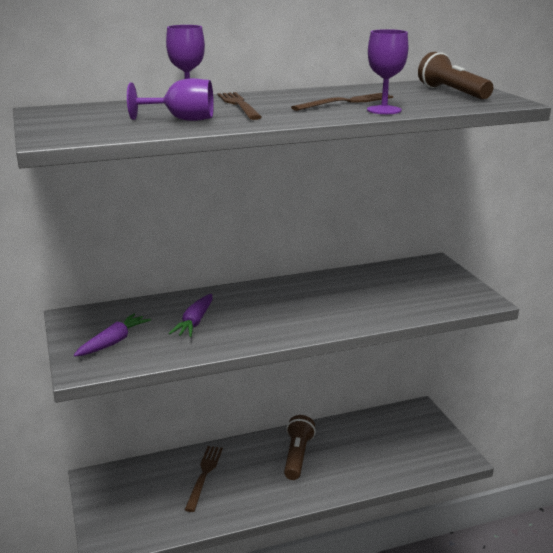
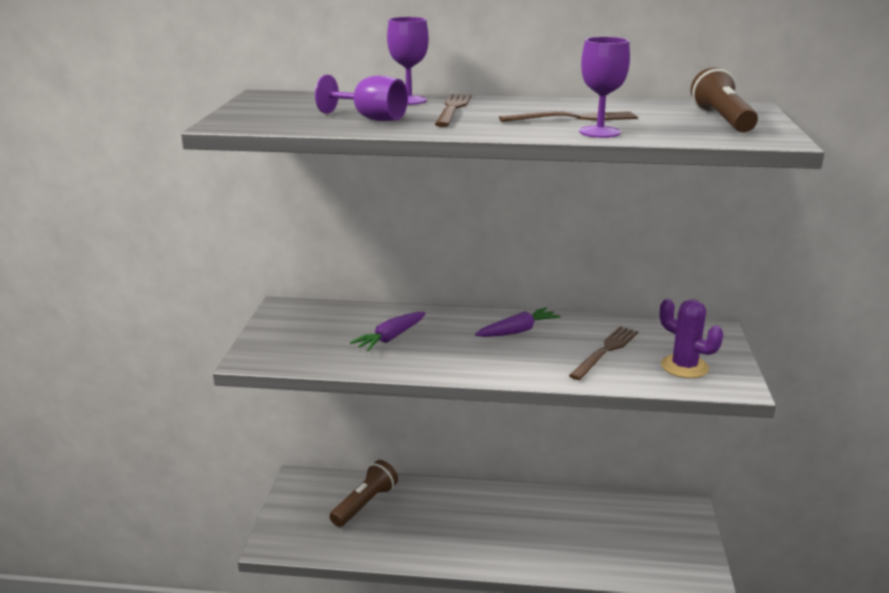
camera: 25 degrees right, 0 degrees up
(113, 342) = (299, 340): purple carrot -> purple carrot (517, 331)
(204, 475) = (403, 508): brown fork -> brown fork (605, 351)
(297, 456) = (511, 517): brown flashlight -> brown flashlight (365, 504)
(438, 295) = (684, 367): none -> purple cactus

